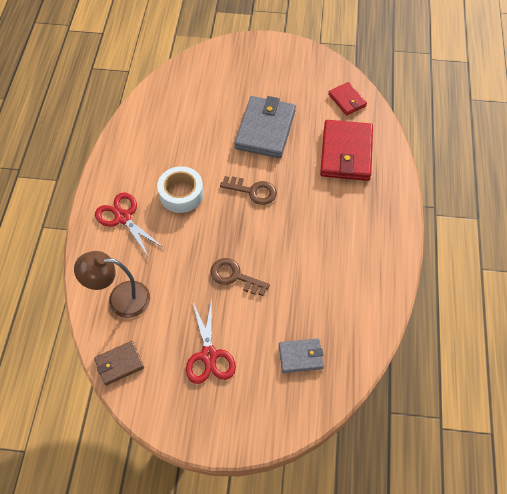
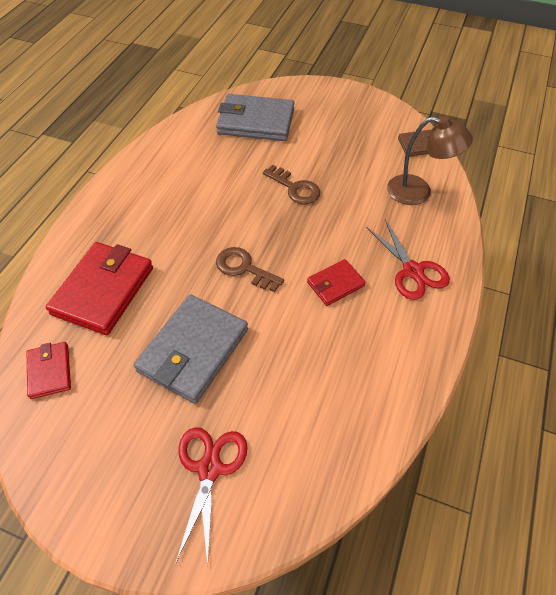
camera: 165 degrees left, 5 degrees down
(181, 194) = (335, 284): white tape -> red wallet
(209, 355) = (337, 136): red scissors -> red scissors (209, 468)
(300, 356) = (256, 122): grey wallet -> grey wallet, size x1.88

